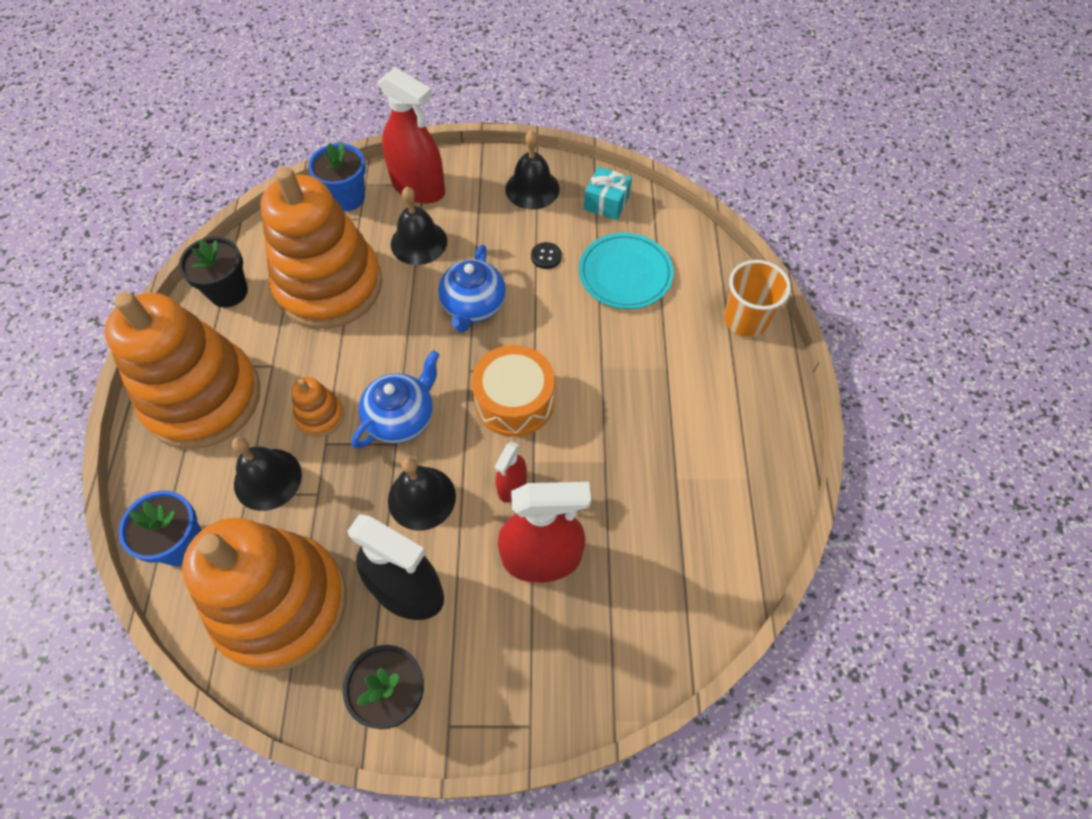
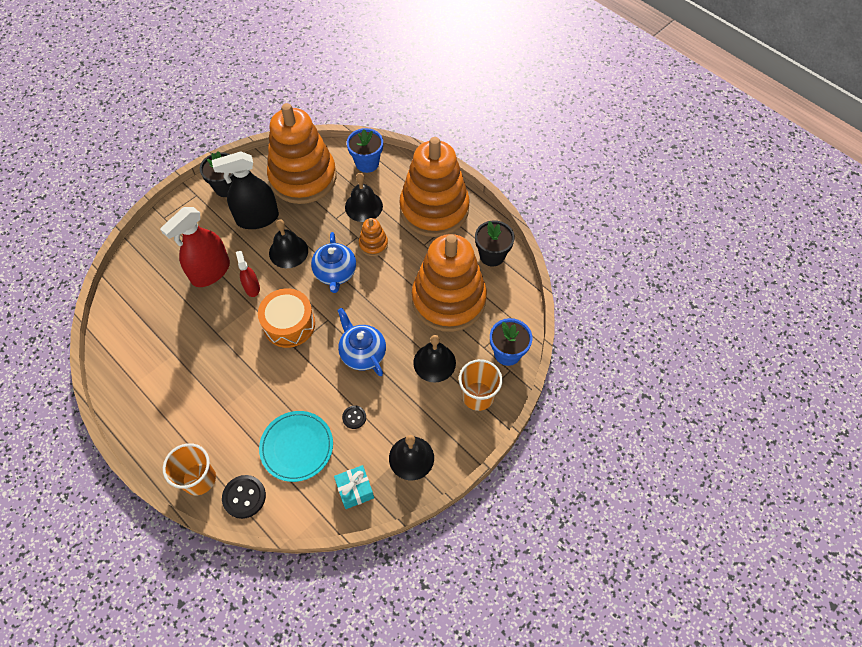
camera: 135 degrees right, 0 degrees up
(418, 187) = (478, 396): red spray bottle -> orange cup
(713, 271) = (244, 497): none -> black button

